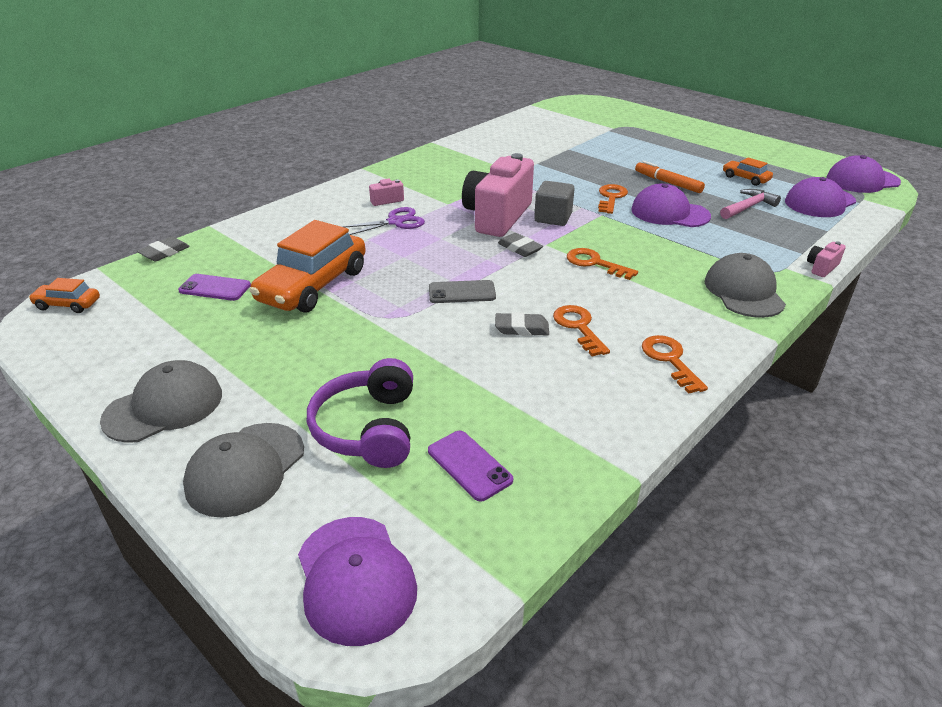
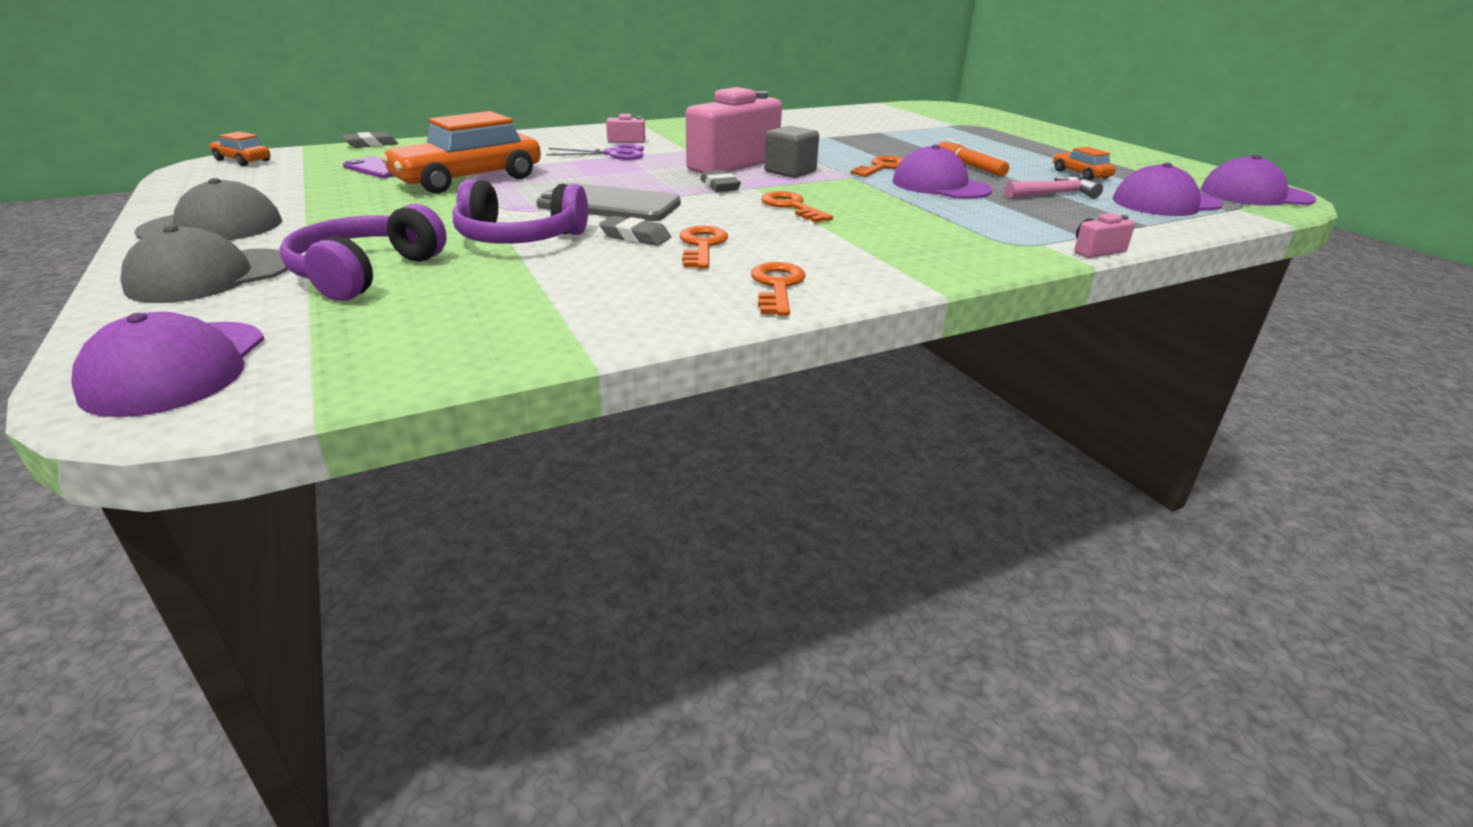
camera: 20 degrees right, 5 degrees down
(439, 353) = (519, 238): none -> purple headphones
(462, 292) = (609, 204): grey phone -> grey phone, size x1.68
(469, 465) = (422, 317): purple phone -> none
(743, 291) = (955, 252): grey cap -> none

